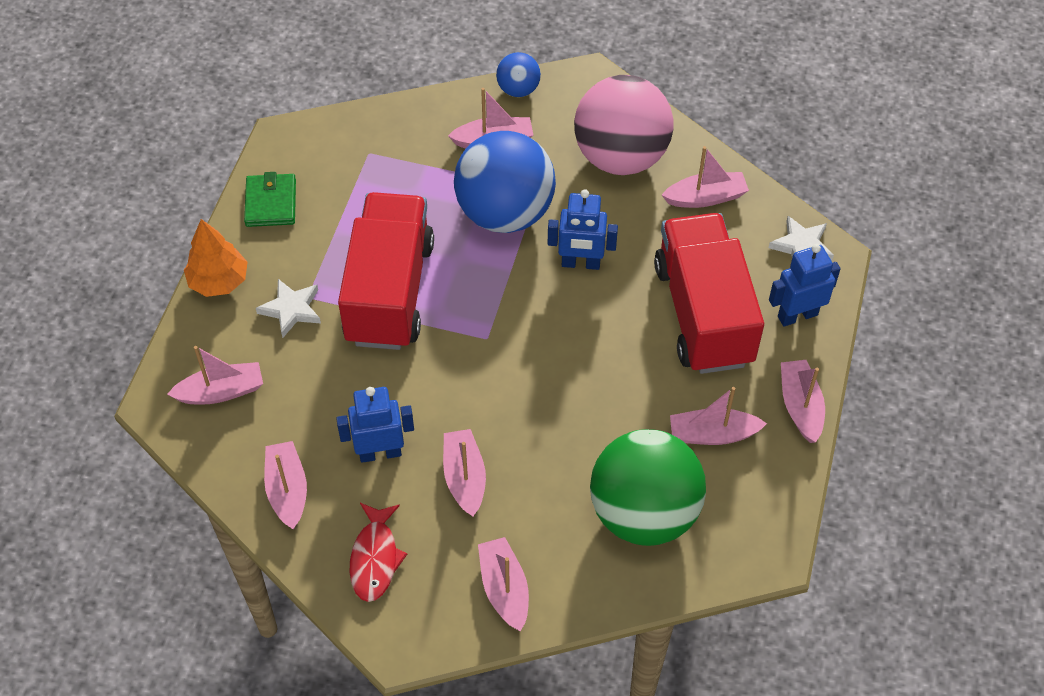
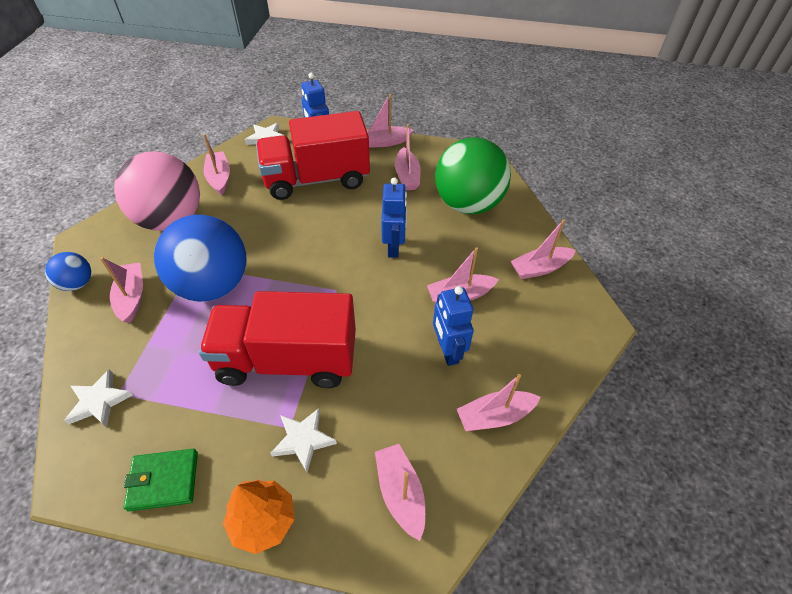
camera: 95 degrees left, 5 degrees down
(362, 140) = (99, 401): none -> white star
(375, 558) = (539, 345): red fish -> none
(580, 263) = (269, 239): blue robot -> blue robot (394, 247)

